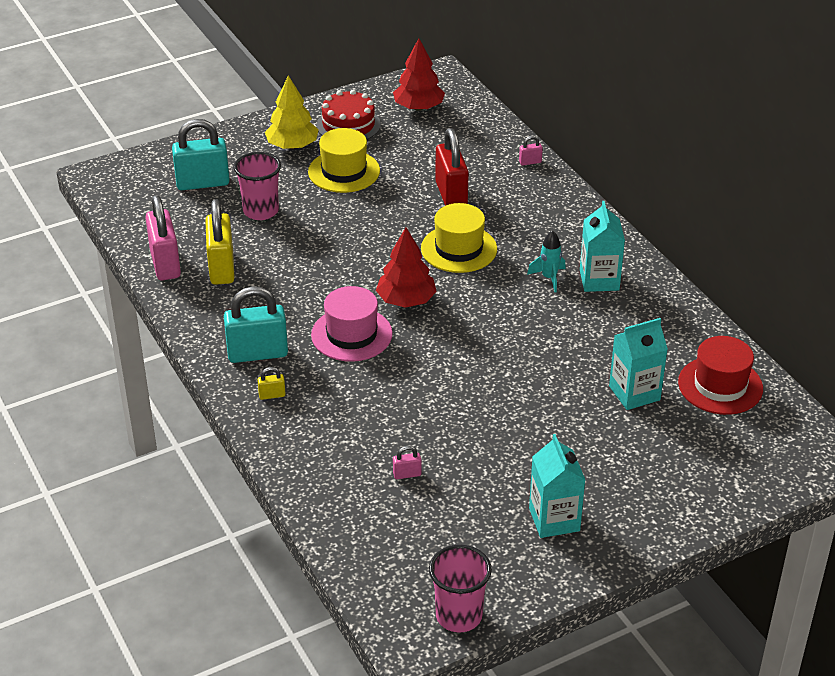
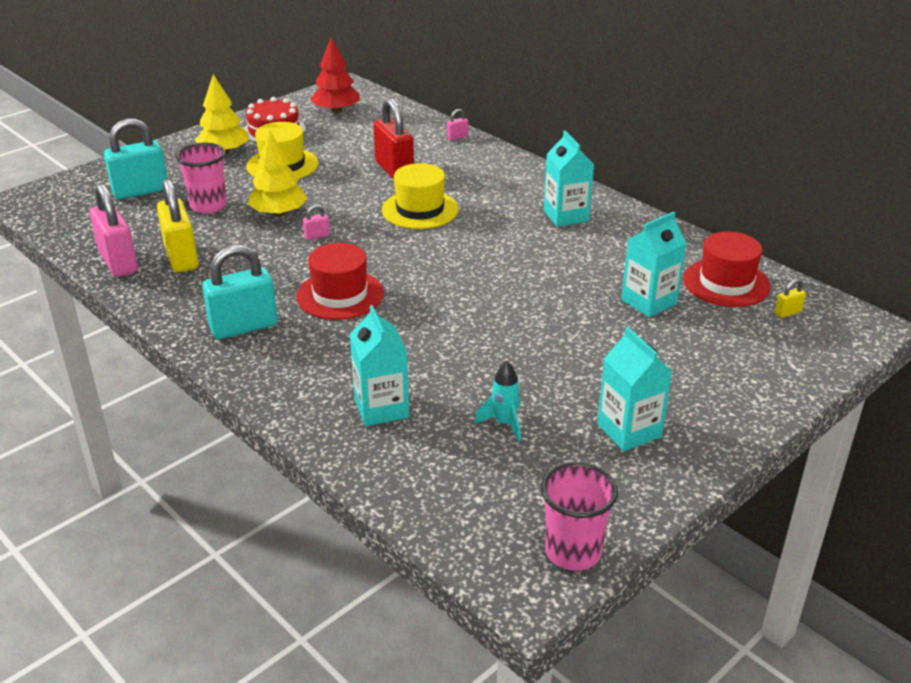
camera: 15 degrees left, 5 degrees down
(272, 395) = (272, 363): yellow padlock -> yellow padlock (787, 312)
(323, 231) = (278, 213): none -> yellow tree
(350, 457) = (381, 408): none -> turquoise carton
(351, 334) = (340, 295): pink hat -> red hat
(406, 300) = (385, 258): red tree -> none
(407, 474) = (451, 414): pink padlock -> pink padlock (317, 236)
(549, 278) = (518, 221): turquoise rocket -> turquoise rocket (504, 423)

